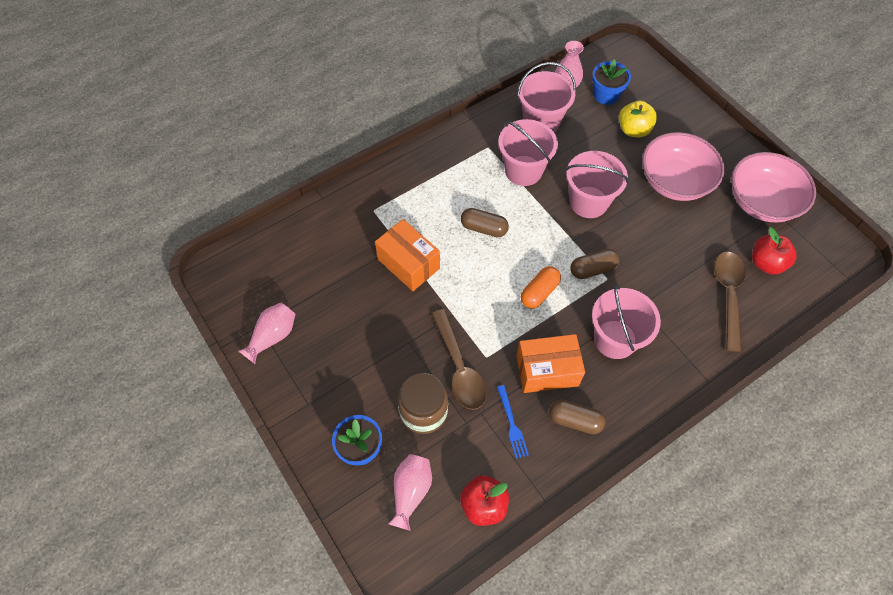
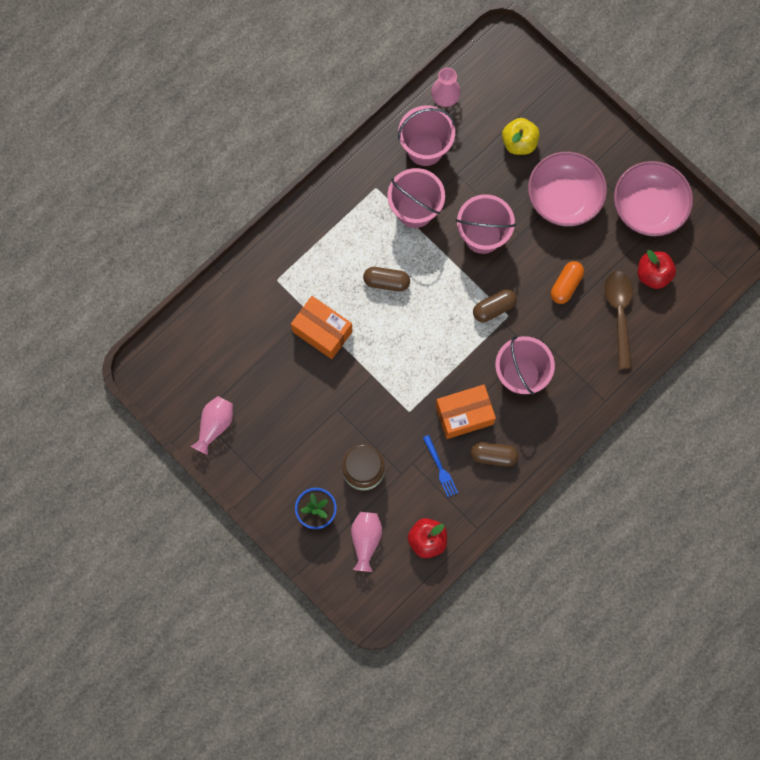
camera: 10 degrees left, 15 degrees up
(459, 367) = (387, 425): brown spoon -> none
(539, 292) = (447, 340): orange capsule -> orange capsule (566, 285)
(606, 95) = (487, 103): blue flower pot -> none

